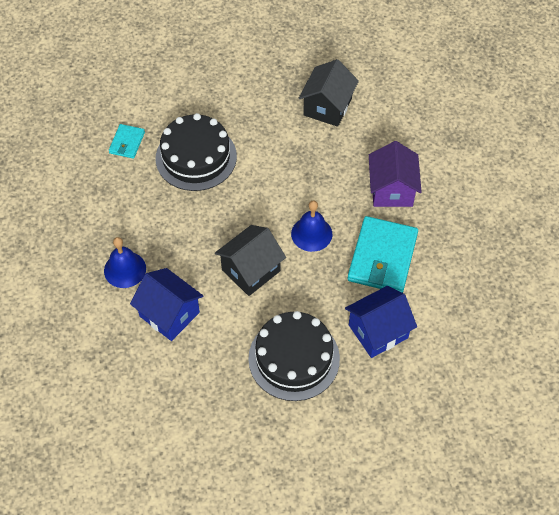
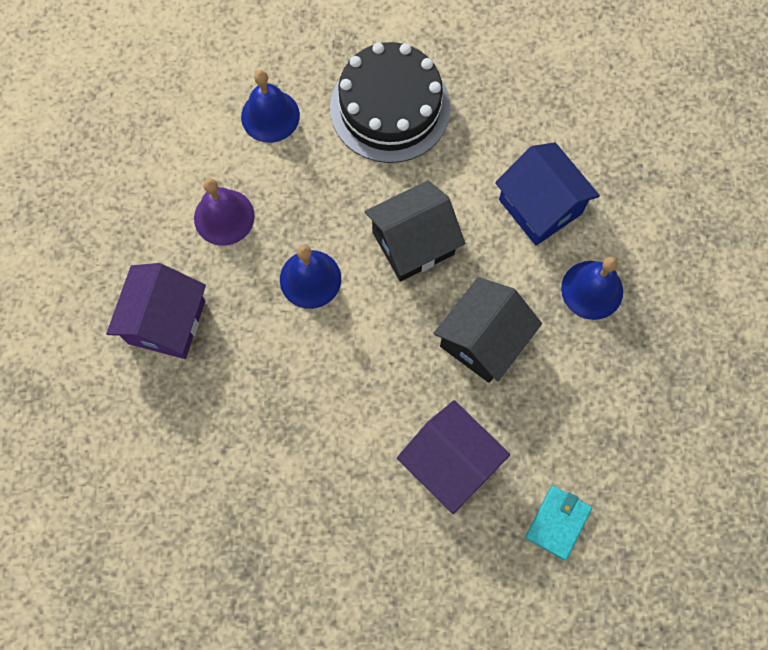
camera: 165 degrees left, 15 degrees up
(196, 157) = (450, 462): black cake -> purple house
(327, 107) = (207, 508): black house -> black house (482, 340)
(378, 331) = (270, 116): blue house -> blue bell
(382, 257) = (224, 217): turquoise wallet -> purple bell

